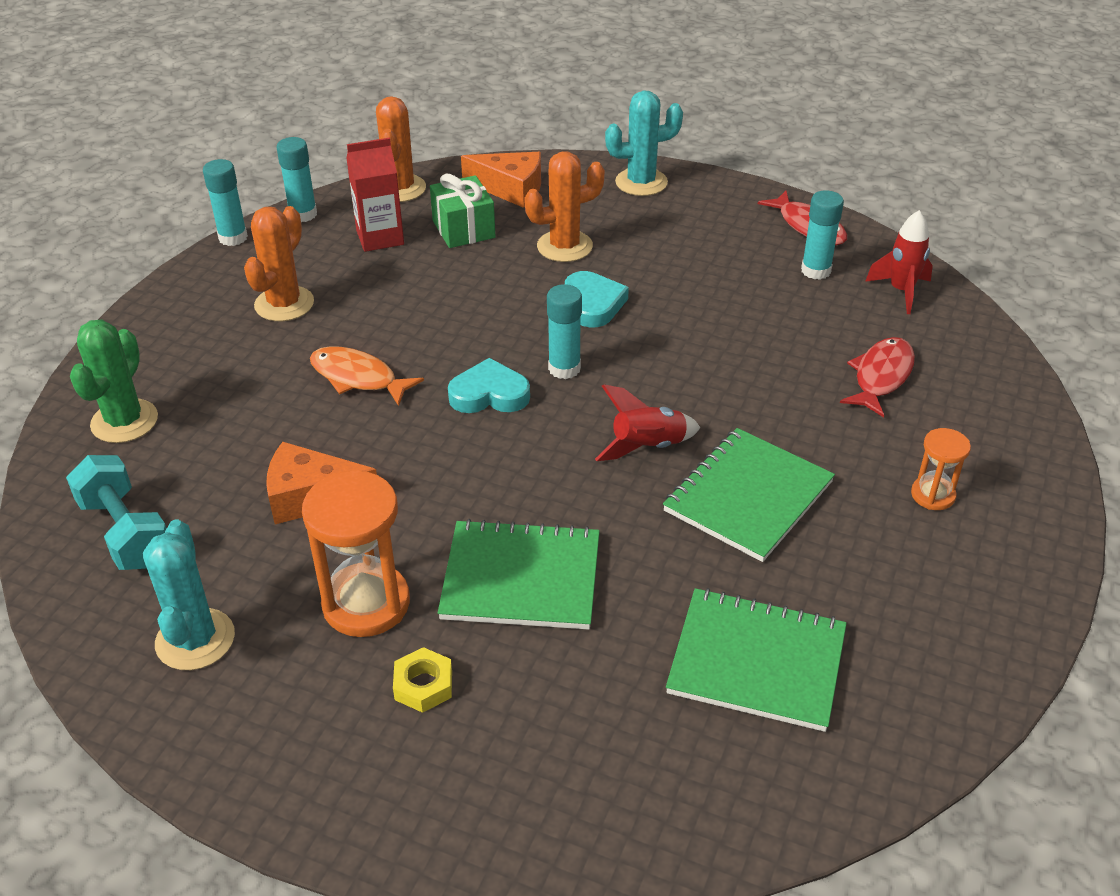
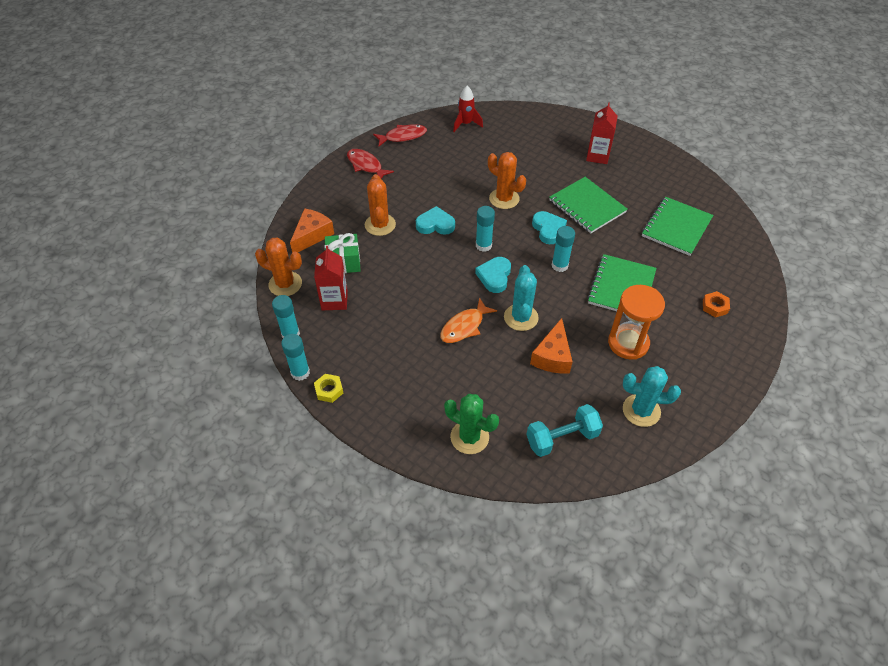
camera: 75 degrees left, 10 degrees up
(284, 304) = (384, 352): orange cactus -> orange cactus (504, 199)
(423, 685) = (677, 329): yellow nut -> yellow nut (329, 390)
(514, 754) = (714, 306): none -> orange nut
(641, 182) = (333, 183): turquoise cactus -> turquoise cactus (521, 317)
(647, 447) = (548, 229): red rocket -> turquoise heart
(816, 271) = (439, 144): turquoise glue stick -> turquoise glue stick (559, 265)
(881, 377) = (522, 147): red fish -> red fish (366, 165)
(932, 495) = (597, 156): orange hourglass -> red carton

